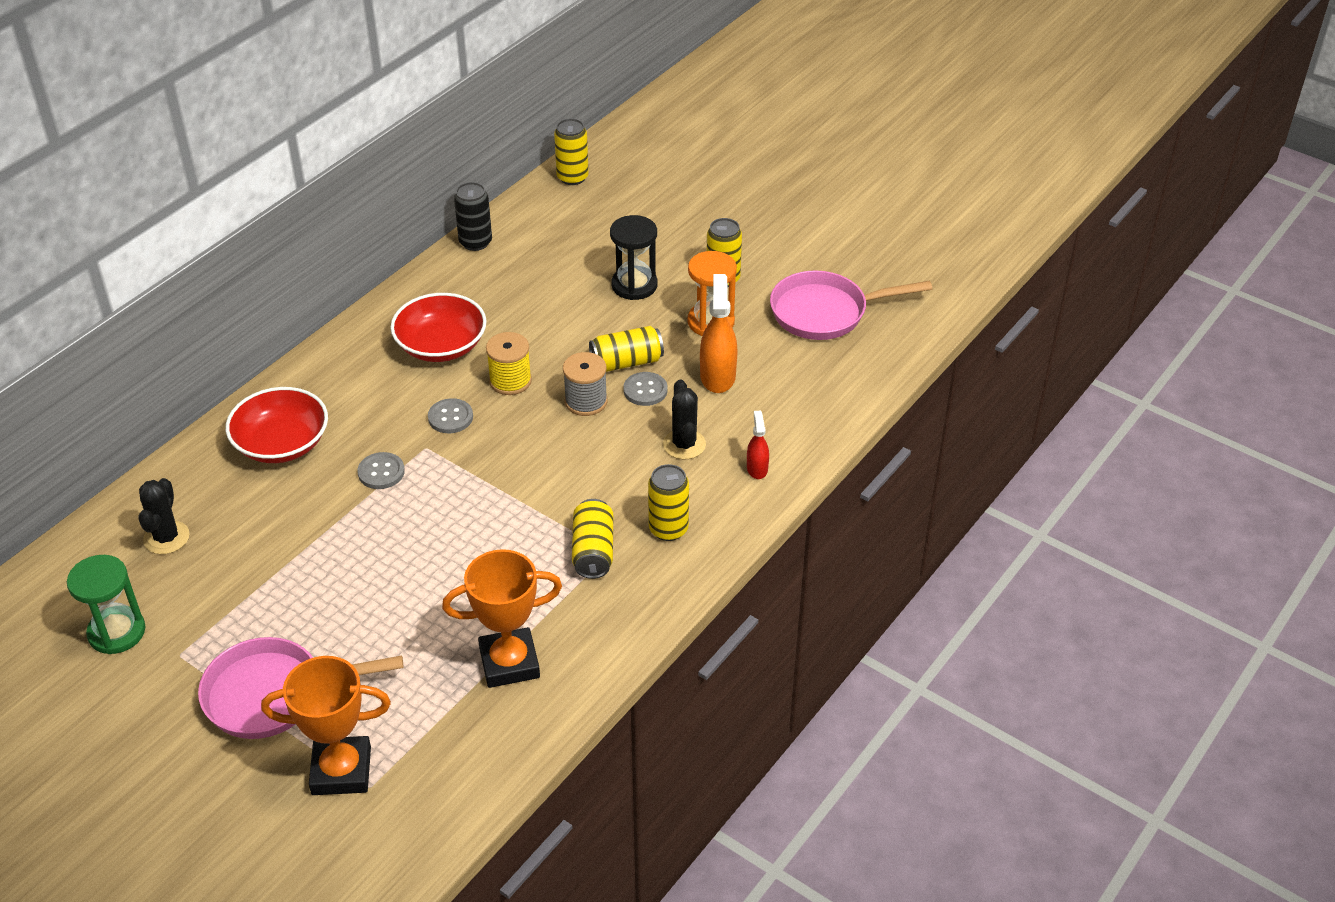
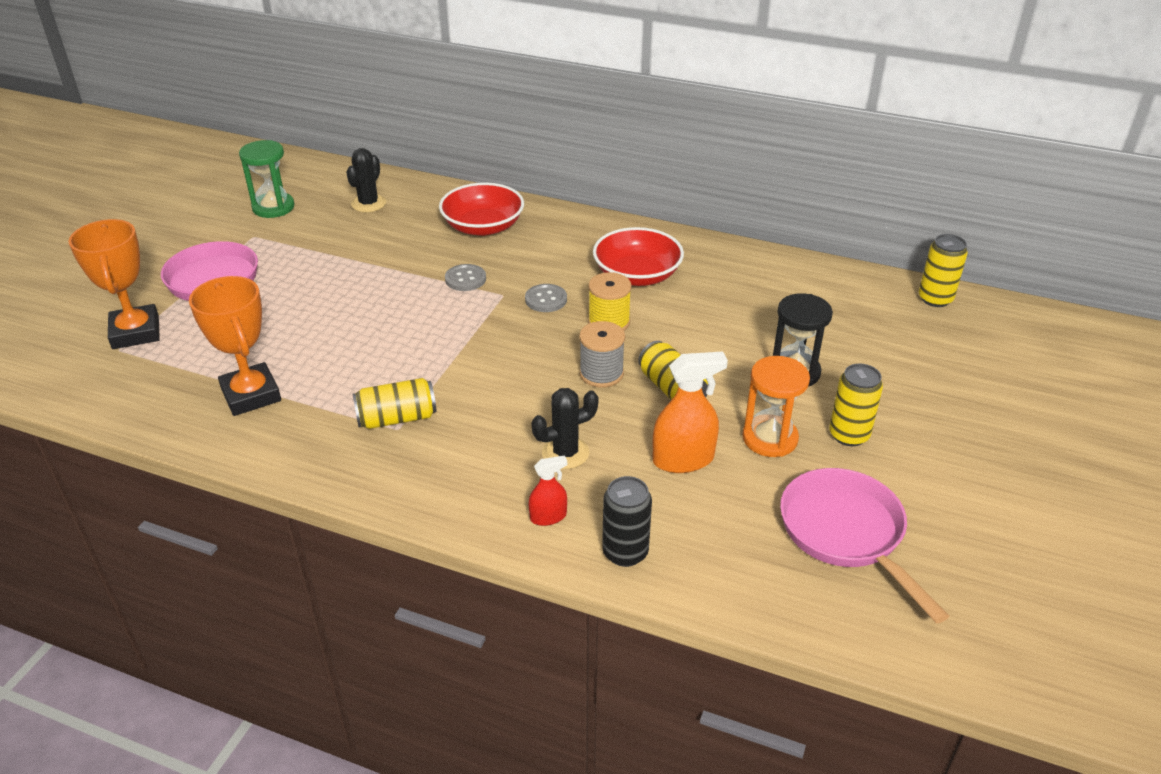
camera: 75 degrees right, 5 degrees down
(166, 538) = (368, 204): black cactus -> black cactus turned 60 degrees counterclockwise
(475, 242) = (790, 263): black can -> black can (625, 552)
(645, 390) = (635, 410): grey button -> none
(668, 529) = (438, 464): yellow can -> none

